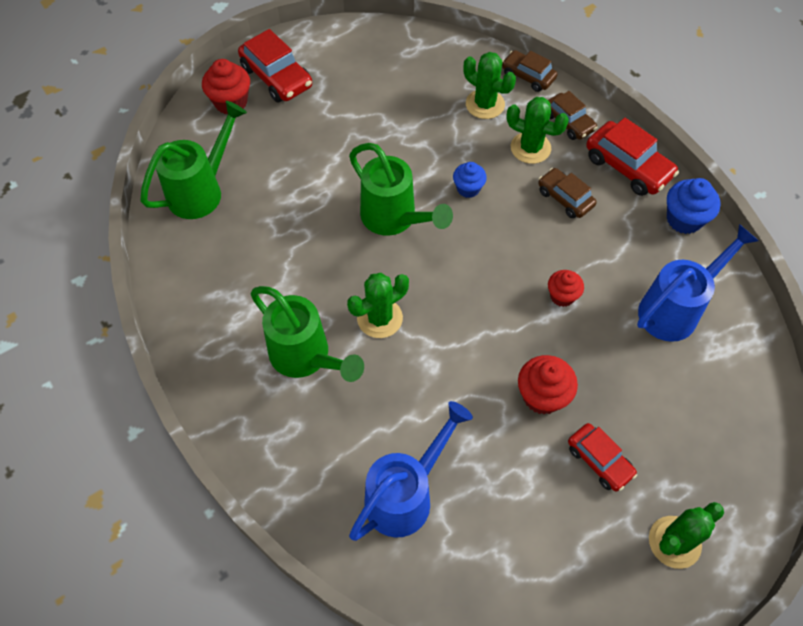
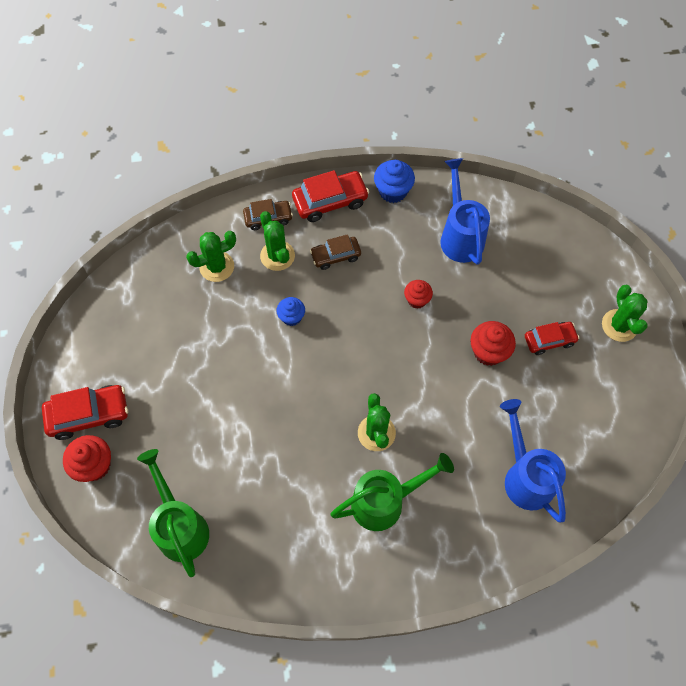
camera: 65 degrees left, 5 degrees up
(394, 219) = (291, 383): green watering can -> none
(528, 76) = (207, 223): brown car -> none
(530, 148) = (277, 256): green cactus -> green cactus turned 75 degrees counterclockwise

